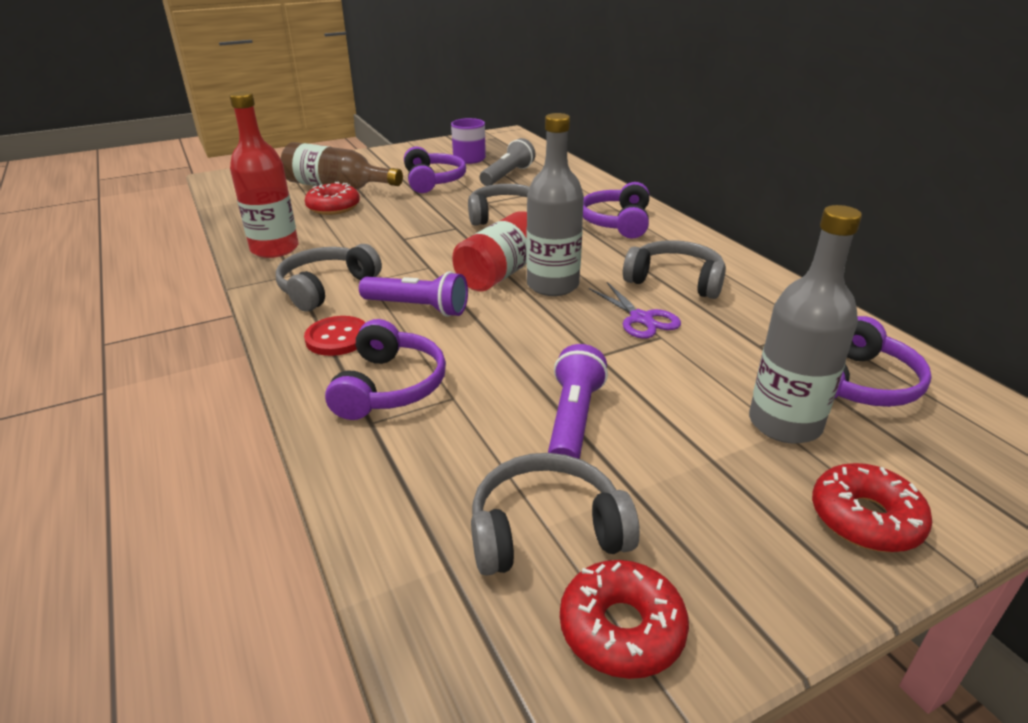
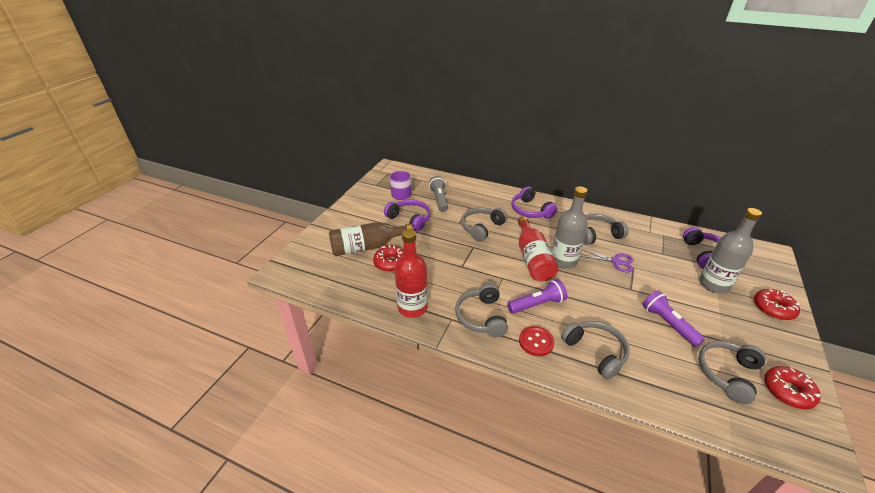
camera: 40 degrees left, 5 degrees up
(389, 386) = (595, 352): purple headphones -> grey headphones

